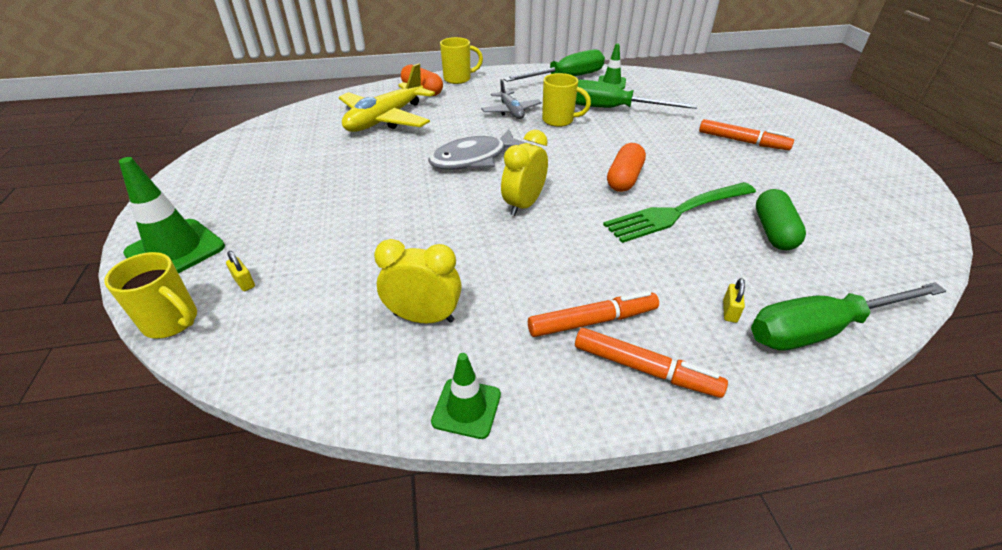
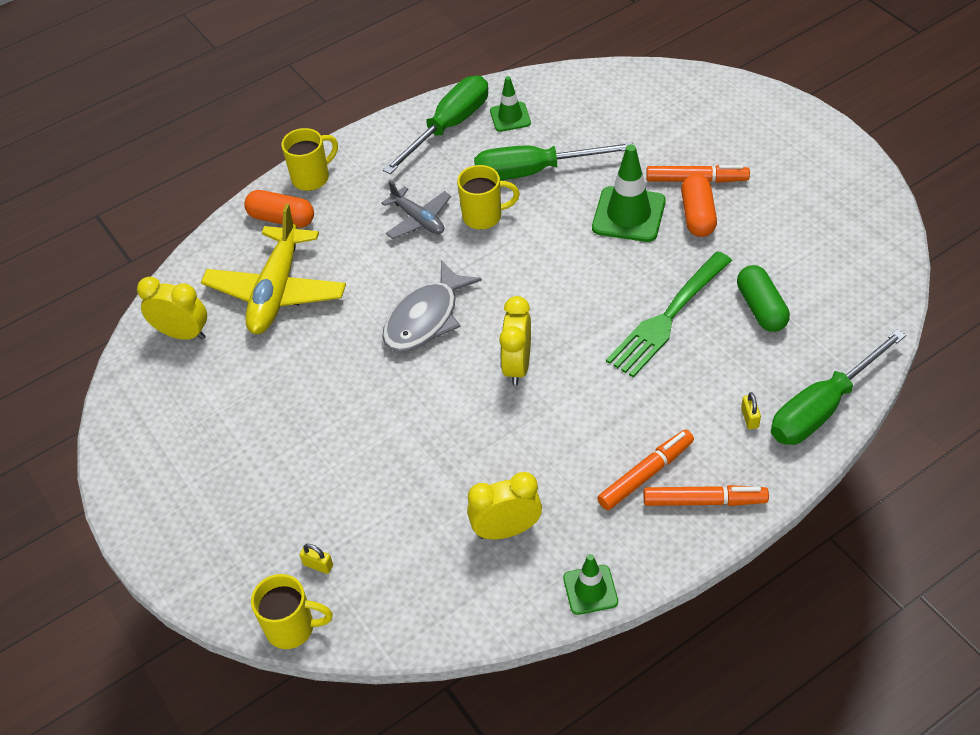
camera: 20 degrees left, 10 degrees up
(175, 250) = (215, 562): green traffic cone -> green traffic cone (628, 215)
(306, 122) = (183, 334): none -> yellow clock
(624, 179) = (598, 288): orange capsule -> orange capsule (697, 215)

